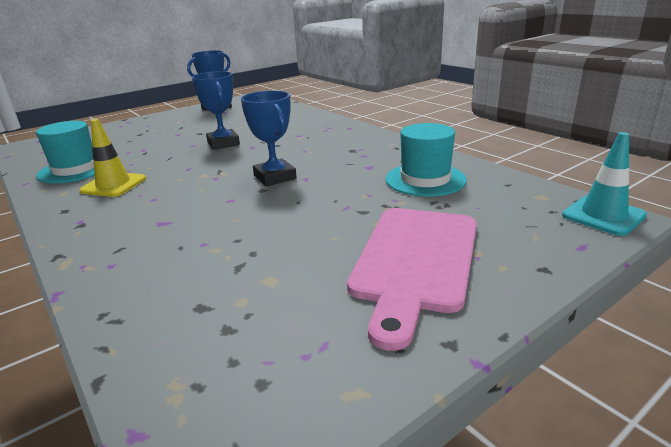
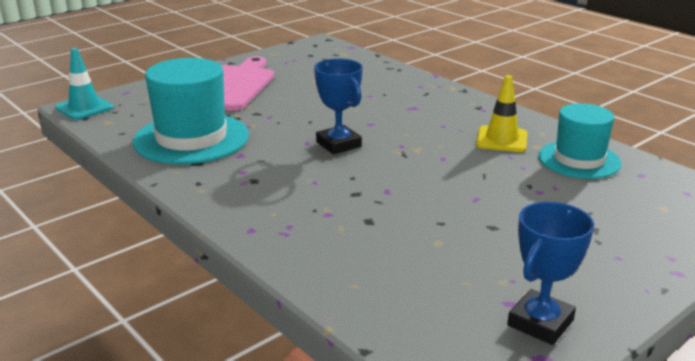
camera: 175 degrees right, 0 degrees up
(223, 143) = (433, 199): blue trophy -> none
(425, 179) = (191, 138): turquoise hat -> turquoise hat, size x1.50

